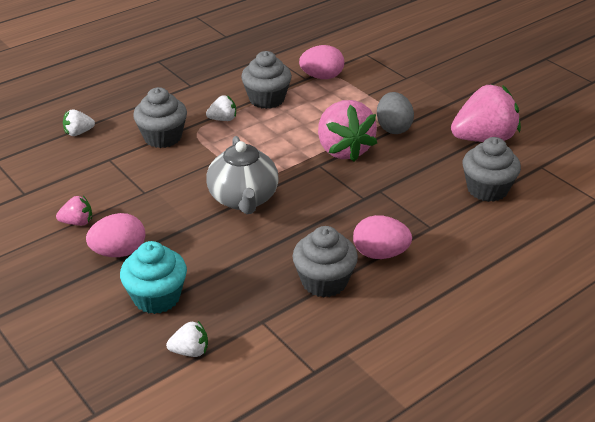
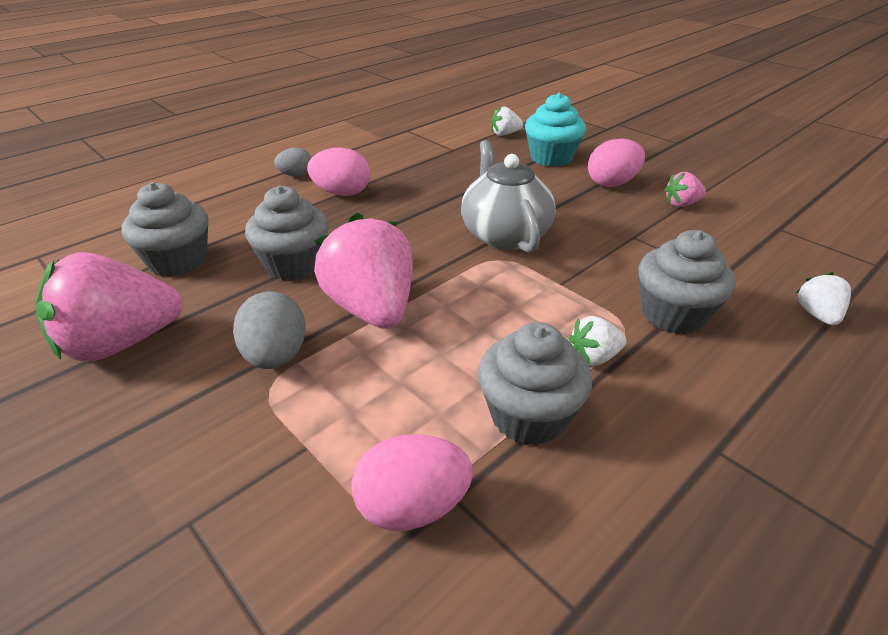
camera: 175 degrees right, 0 degrees up
(78, 133) = (817, 315): white strawberry -> white strawberry turned 60 degrees counterclockwise
(324, 281) = (401, 172): grey cupcake -> grey cupcake (294, 264)
(432, 283) = (296, 175): none -> grey egg

